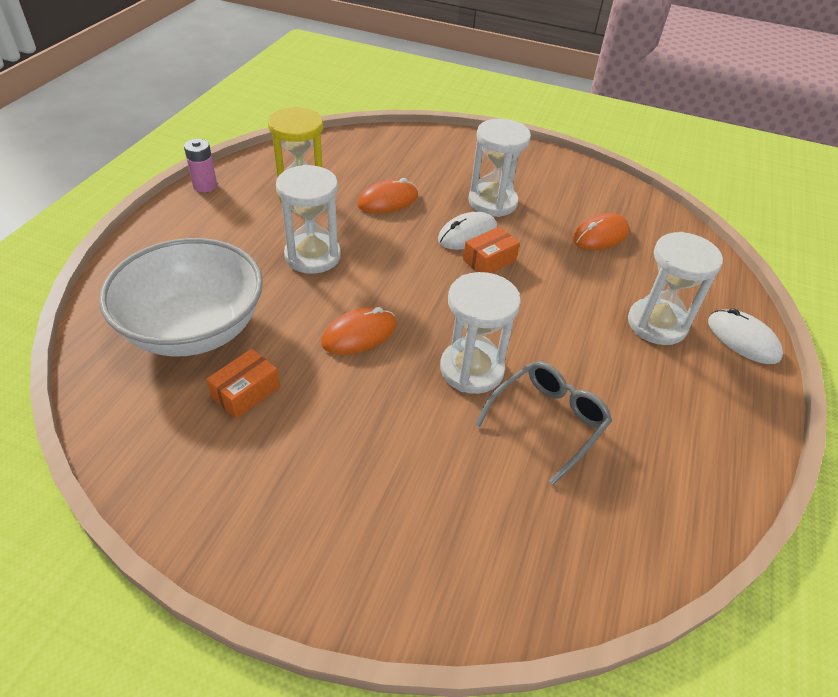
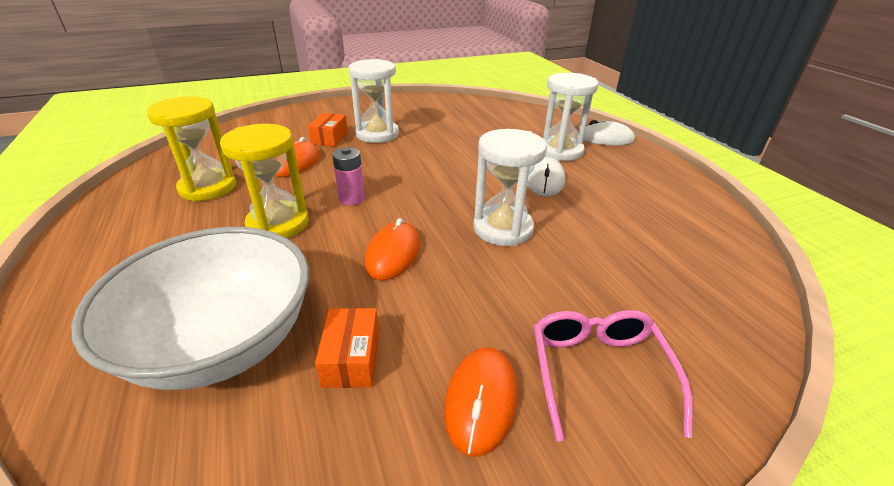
camera: 40 degrees left, 10 degrees down
(205, 186) = (86, 224): pink battery -> pink battery (352, 198)
(312, 256) = (278, 224): white hourglass -> yellow hourglass
(378, 525) = (598, 372): none -> pink glasses
(467, 234) = (386, 157): white mouse -> white mouse (545, 180)
(489, 260) = (421, 164): orange box -> orange box (329, 138)
(548, 421) = (587, 229): grey glasses -> none
(600, 235) = (467, 124): orange mouse -> orange mouse (481, 400)

